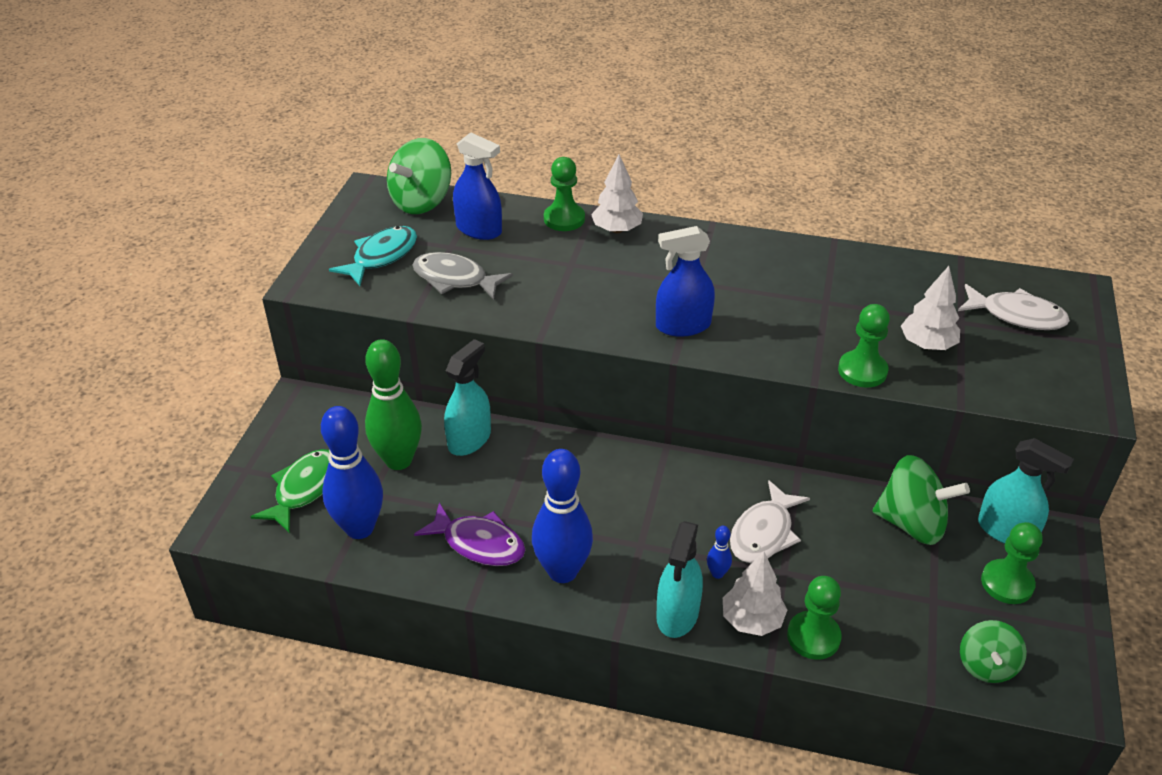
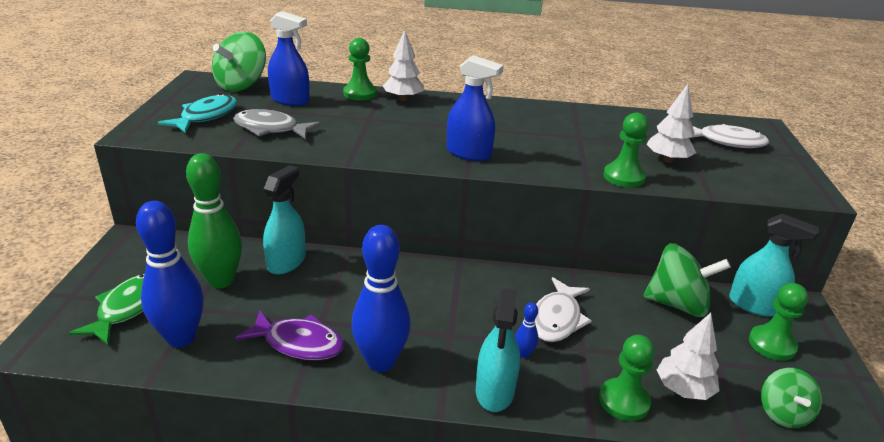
camera: 10 degrees left, 10 degrees down
(683, 326) = (469, 153): blue spray bottle -> blue spray bottle turned 135 degrees counterclockwise
(751, 620) = (564, 391): white tree -> white tree (683, 390)

